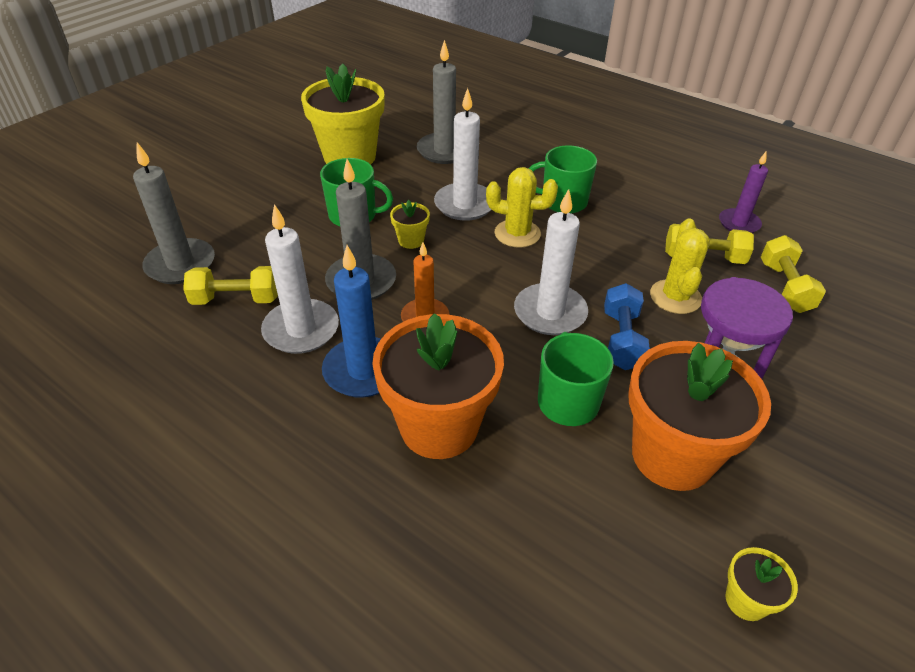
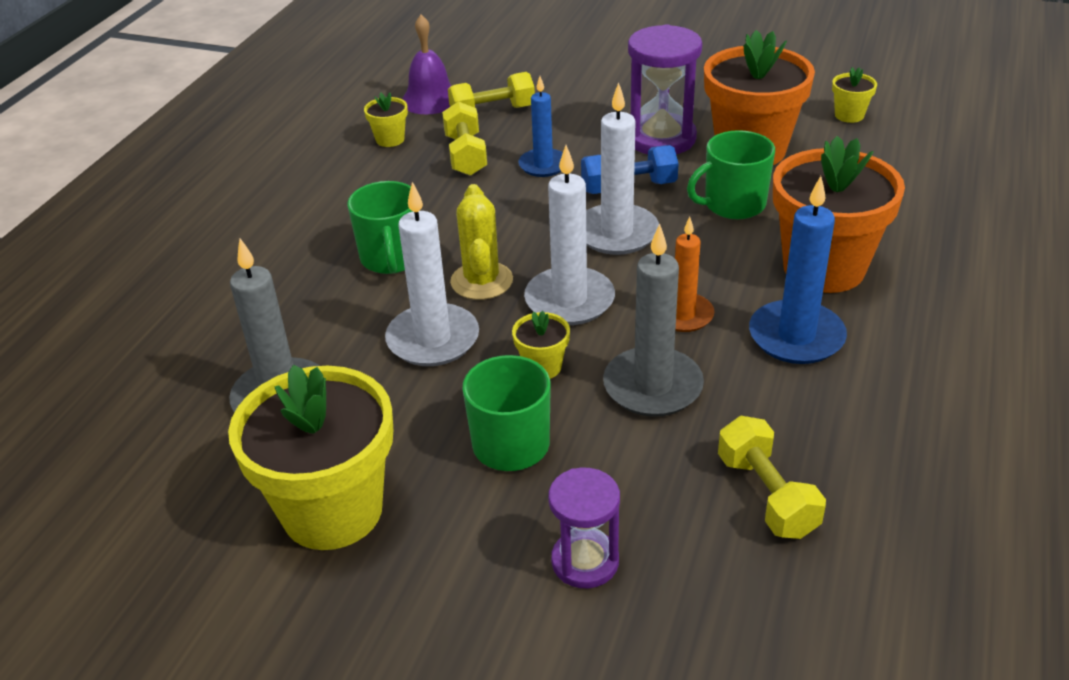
camera: 105 degrees left, 5 degrees down
(180, 264) = (739, 603): grey candle -> none
(252, 222) = (585, 561): none -> purple hourglass
(301, 329) = (774, 408): white candle -> white candle (569, 300)
(675, 297) = (543, 165): yellow cactus -> blue candle
(739, 223) = (390, 139): purple candle -> yellow flower pot
(814, 255) = (430, 99): none -> purple bell

